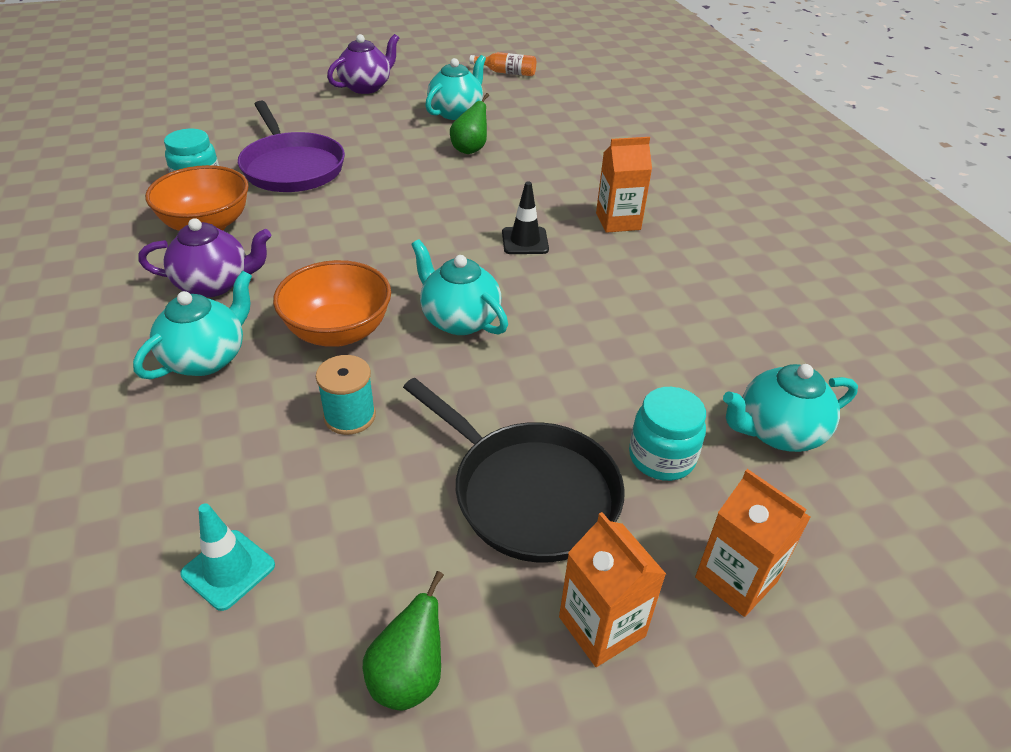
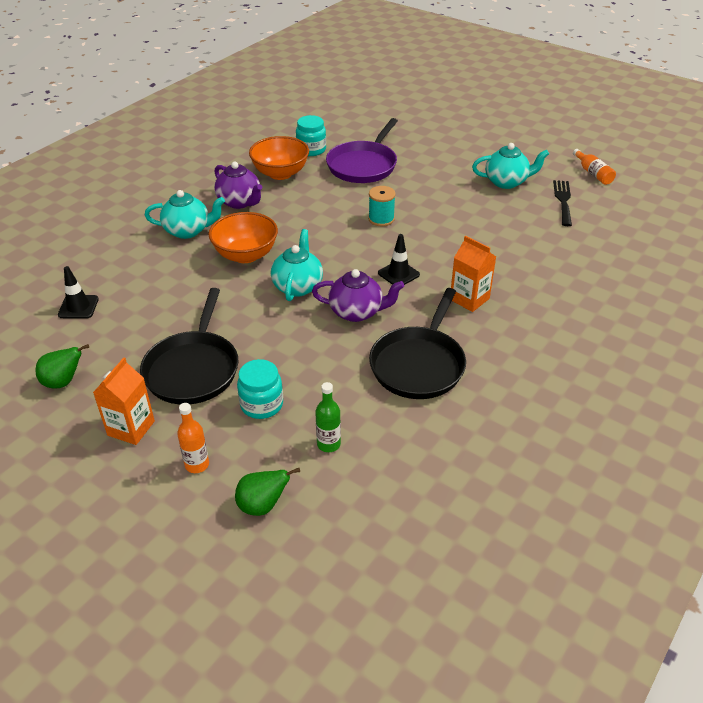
camera: 55 degrees right, 0 degrees up
(228, 569) = (78, 307): turquoise traffic cone -> black traffic cone
(350, 416) = (191, 290): turquoise spool -> turquoise spool (381, 219)
(366, 87) = (484, 139): purple teapot -> purple teapot (357, 312)
(470, 149) = (470, 208): green pear -> green pear (262, 505)
(527, 104) = (563, 201): none -> black fork
(693, 302) = (419, 364): none -> black pan
(736, 579) = (197, 464): orange carton -> orange bottle
(778, 432) = (328, 444): turquoise teapot -> green bottle

